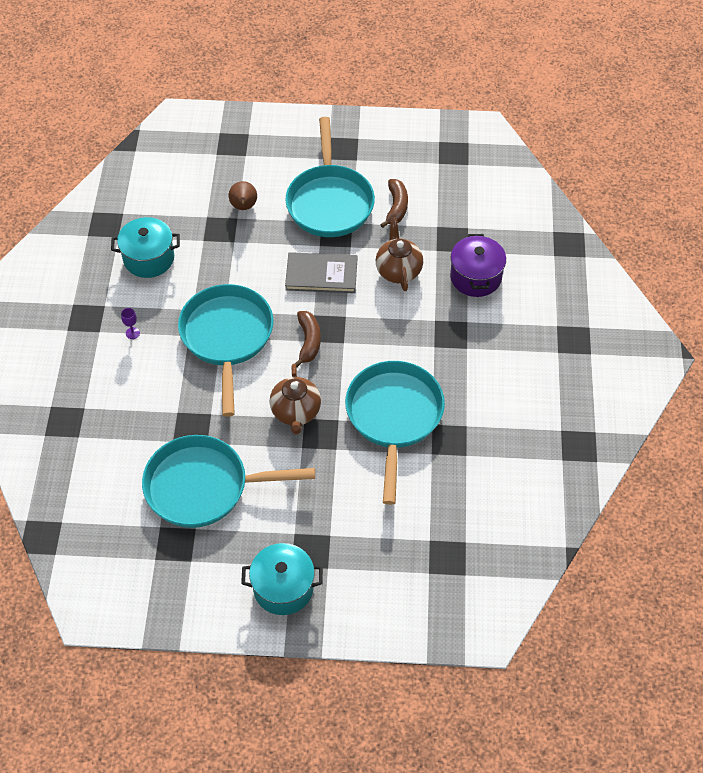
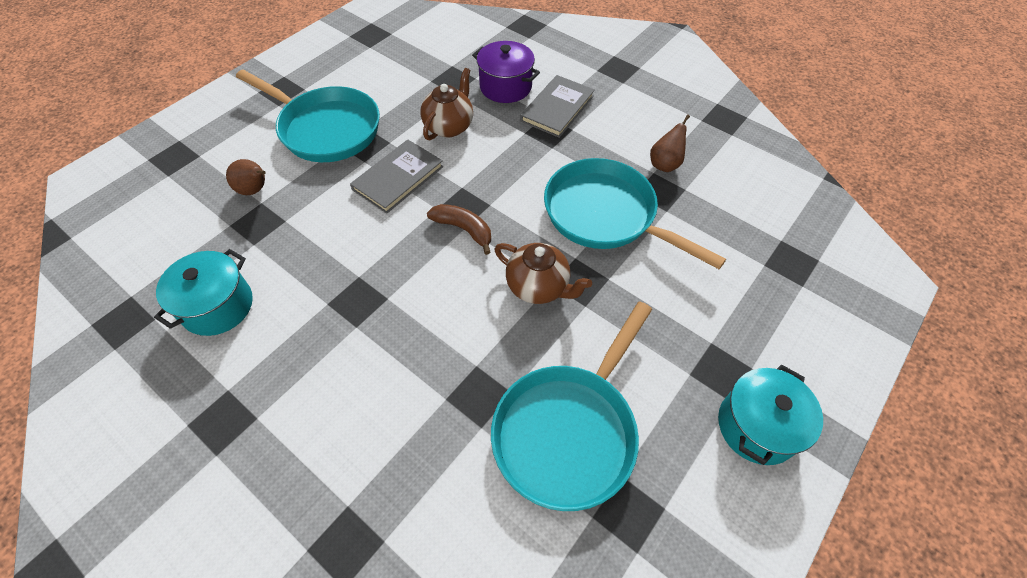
camera: 55 degrees left, 0 degrees up
(132, 333) = (296, 382): purple goblet -> none
(227, 337) = (393, 293): turquoise pan -> none
(396, 207) = (383, 92): brown banana -> none
(398, 270) = (449, 126): brown teapot -> brown teapot turned 90 degrees clockwise
(482, 325) = (557, 108): none -> grey book
(482, 429) = (665, 164): none -> brown pear

